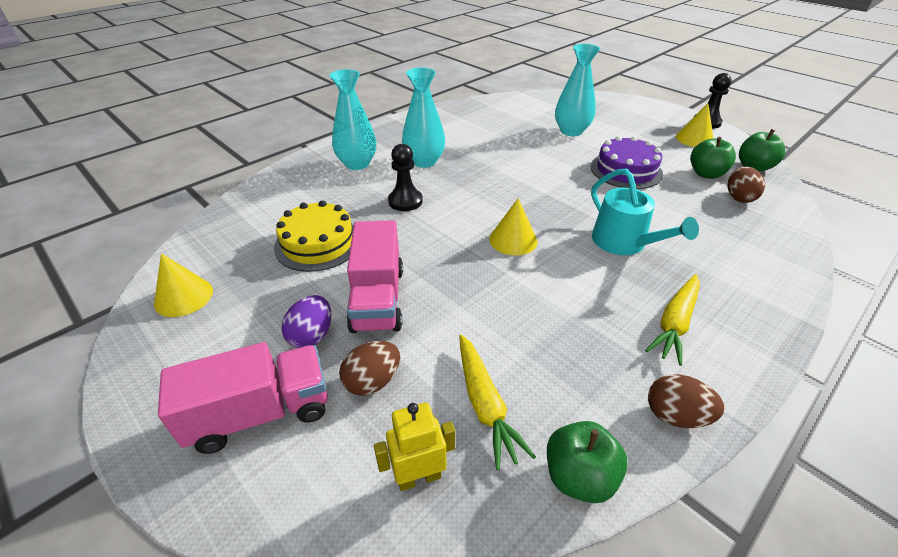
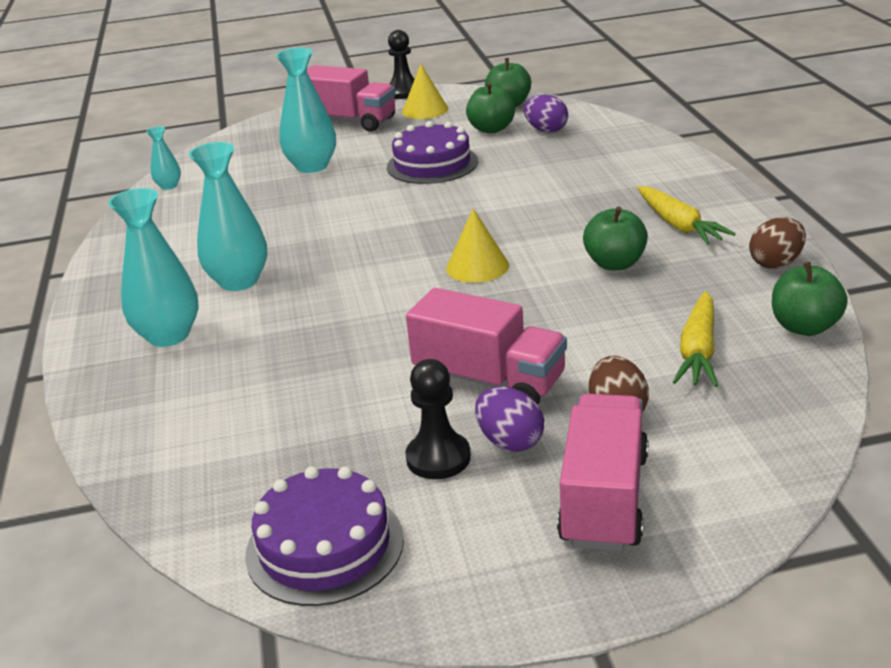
camera: 55 degrees left, 10 degrees down
(183, 297) = (325, 546): yellow cone -> purple cake
(318, 243) = (328, 405): yellow cake -> none
(405, 201) = (315, 317): black pawn -> black pawn (438, 458)
(419, 477) = (755, 409): yellow robot -> none
(485, 404) = (698, 351): yellow carrot -> yellow carrot turned 90 degrees clockwise
(501, 102) = (169, 186): none -> turquoise vase
(577, 306) = (615, 264): none -> green apple
(623, 243) = (549, 209): turquoise watering can -> none
(641, 120) = (349, 121): none -> pink truck
(739, 197) = (546, 130): brown egg -> purple egg

